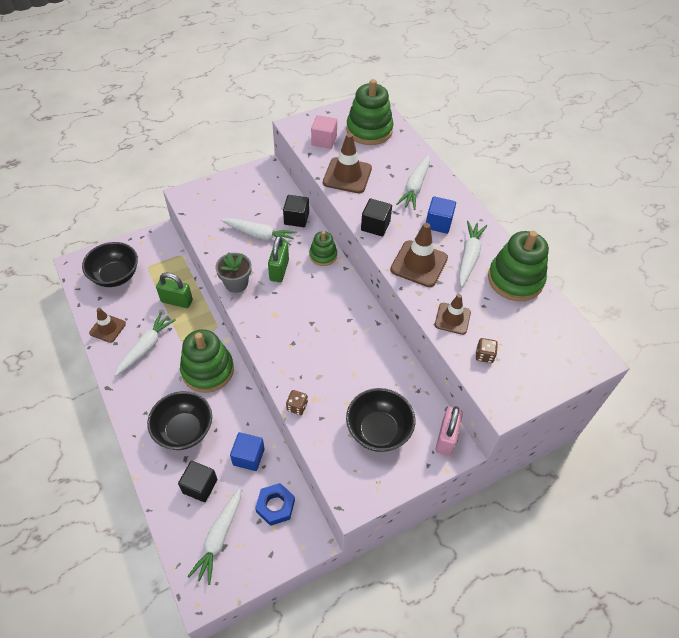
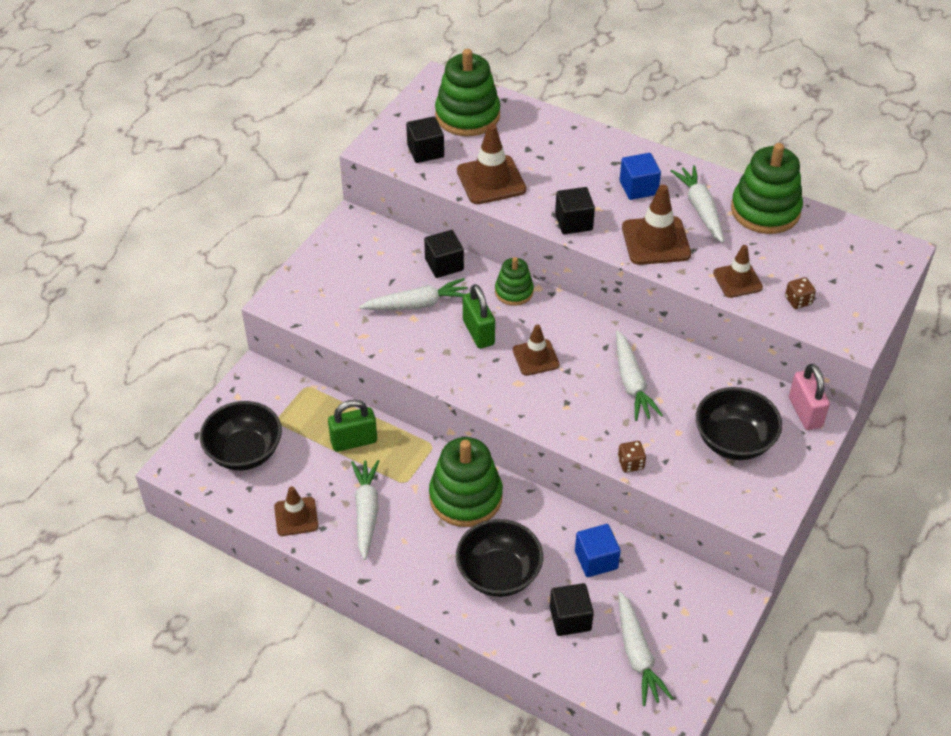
camera: 30 degrees left, 5 degrees down
(236, 283) = (442, 372): grey flower pot -> none
(275, 506) = (668, 590): blue nut -> none
(299, 304) = (535, 357): none -> brown traffic cone
(324, 140) = (425, 151): pink cube -> black cube
(415, 187) = (578, 159): white carrot -> white carrot (632, 383)

